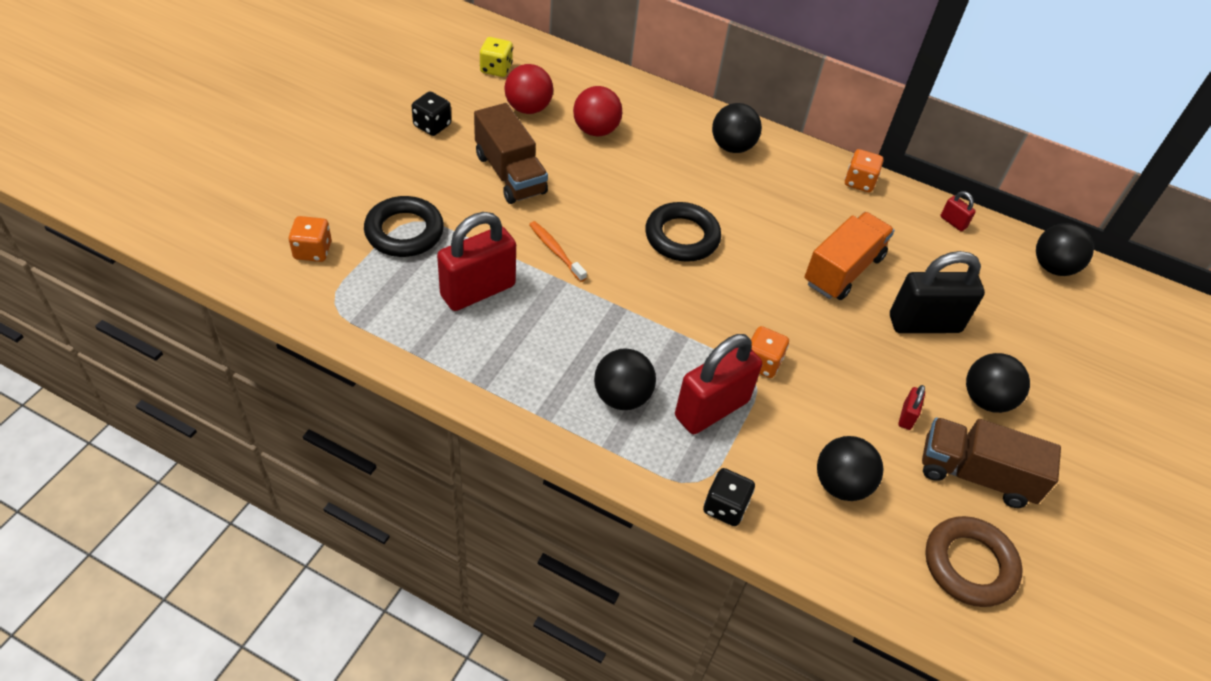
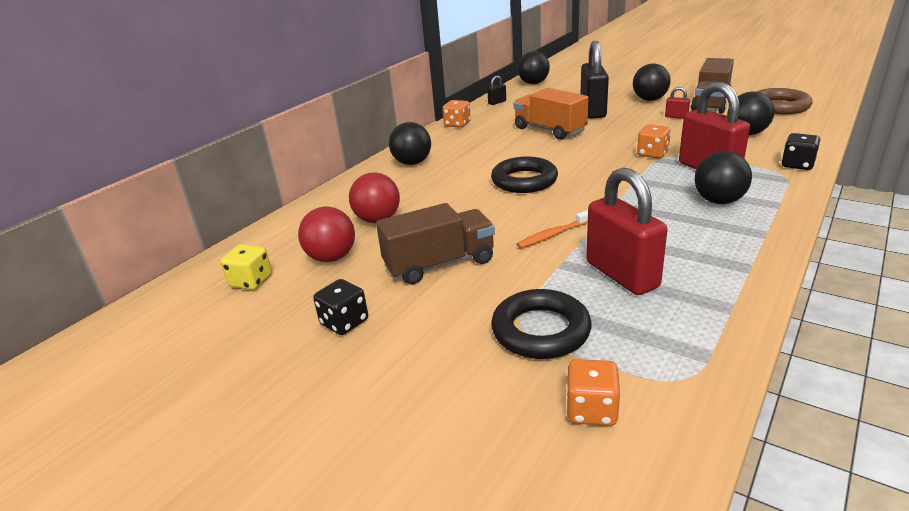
camera: 75 degrees left, 20 degrees down
(953, 222) = (497, 102): red padlock -> black padlock

